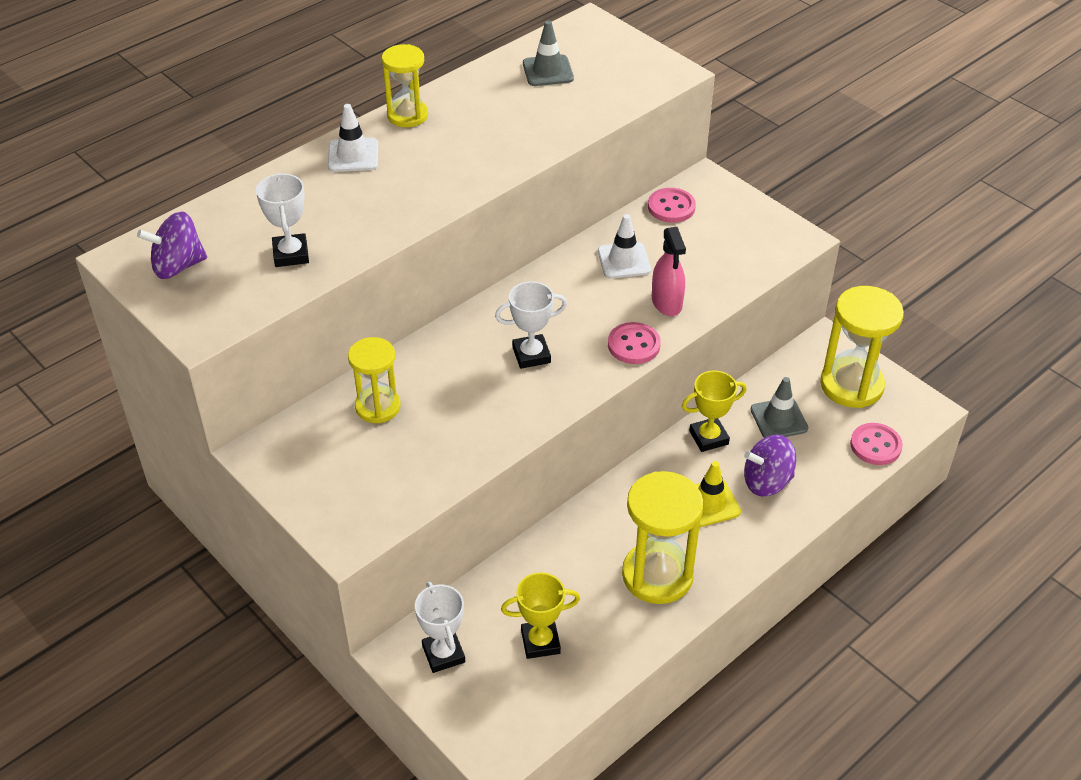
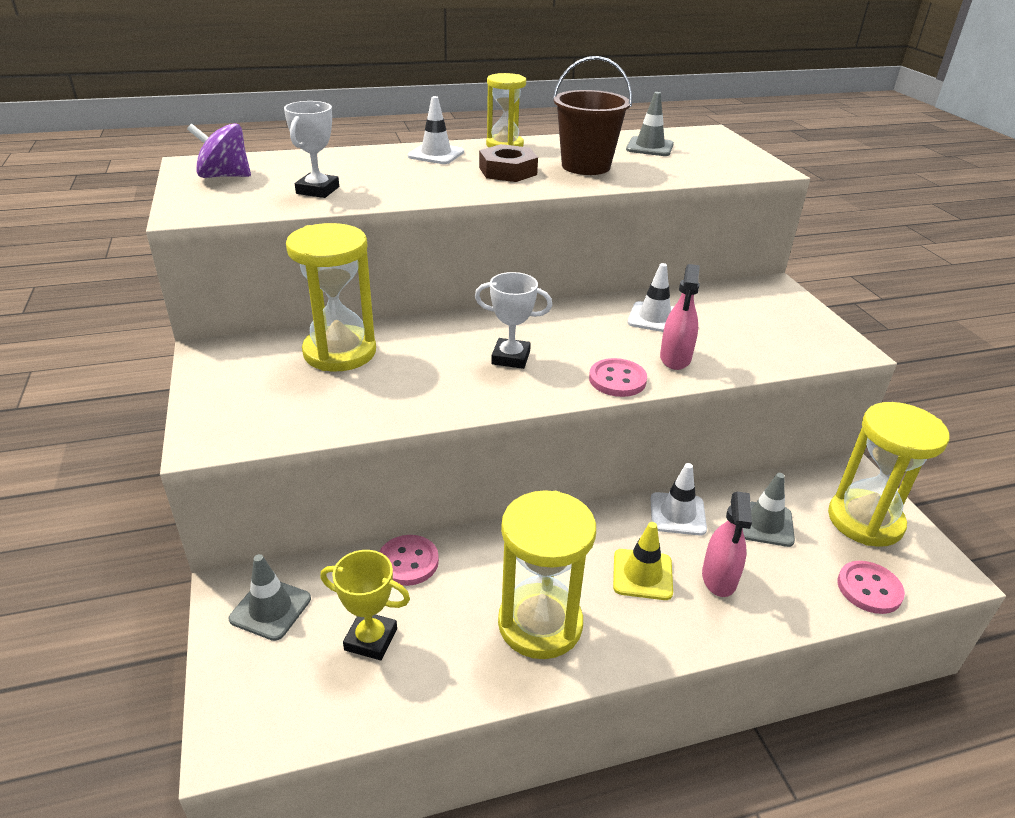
camera: 25 degrees right, 10 degrees down
(378, 407) = (340, 352): yellow hourglass -> yellow hourglass, size x1.58
(443, 159) = (508, 171): none -> brown nut
(443, 654) = (270, 609): white trophy -> grey traffic cone
(509, 126) = (586, 166): none -> brown bucket
(671, 207) = (727, 295): pink button -> pink button (408, 562)
(708, 437) = (677, 514): yellow trophy -> white traffic cone
(767, 482) = (719, 578): purple spinning top -> pink spray bottle

